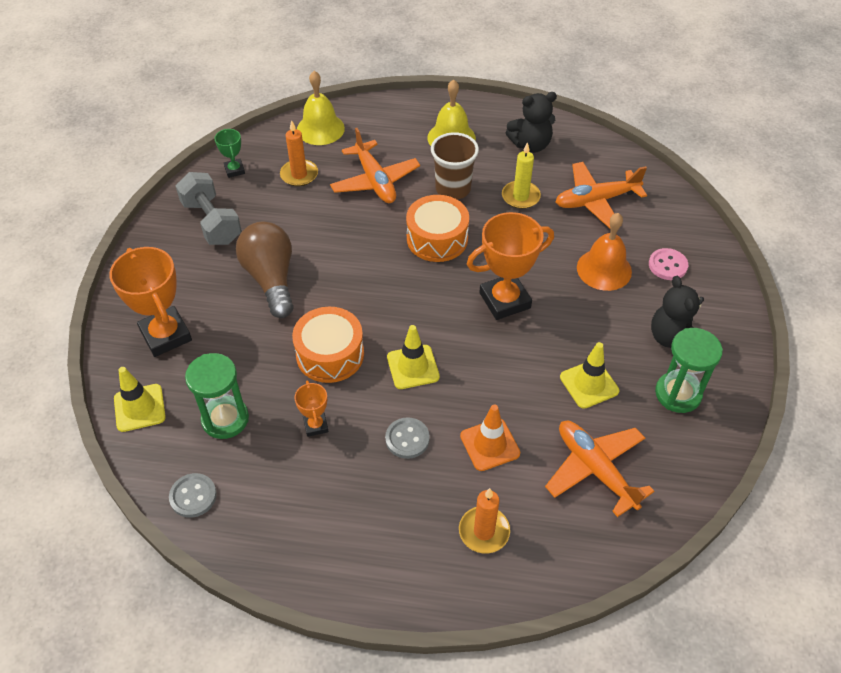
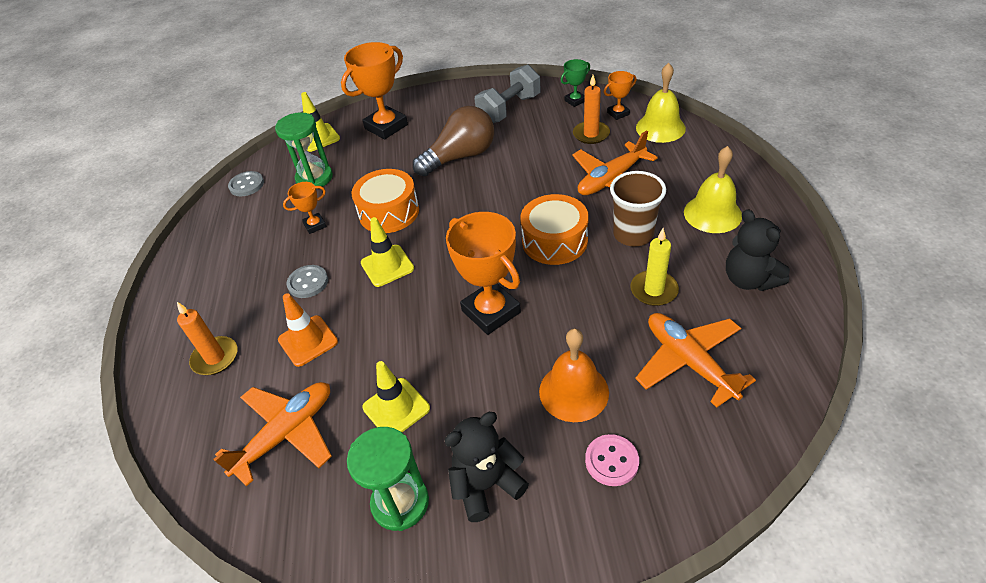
camera: 80 degrees right, 5 degrees down
(278, 148) = (618, 113): none -> orange trophy

